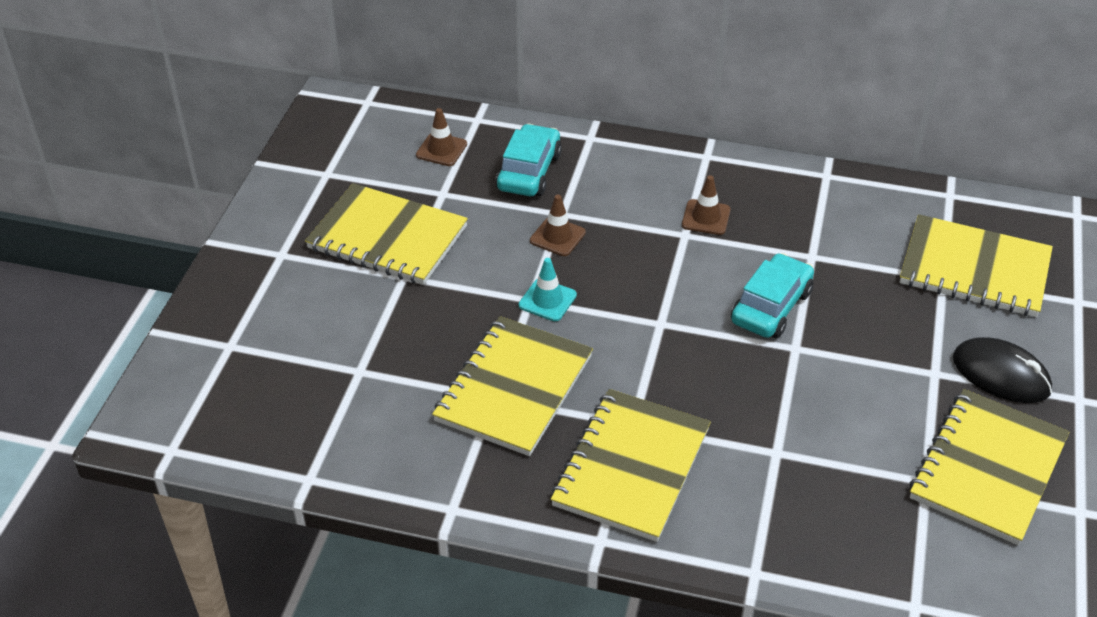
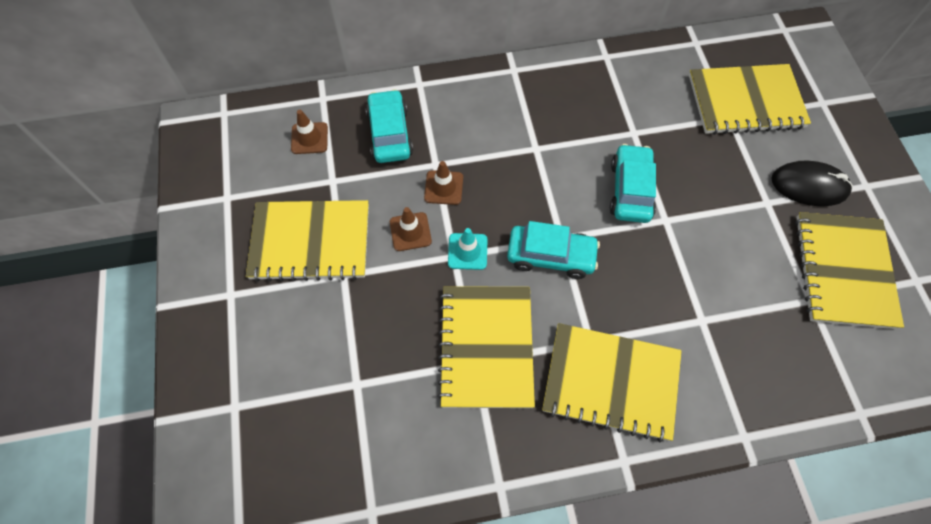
camera: 25 degrees left, 20 degrees up
(631, 467) = (611, 382): yellow notebook -> yellow notebook turned 75 degrees counterclockwise
(637, 335) = (551, 256): none -> turquoise car
(706, 217) = (543, 127): brown traffic cone -> brown traffic cone (410, 232)

